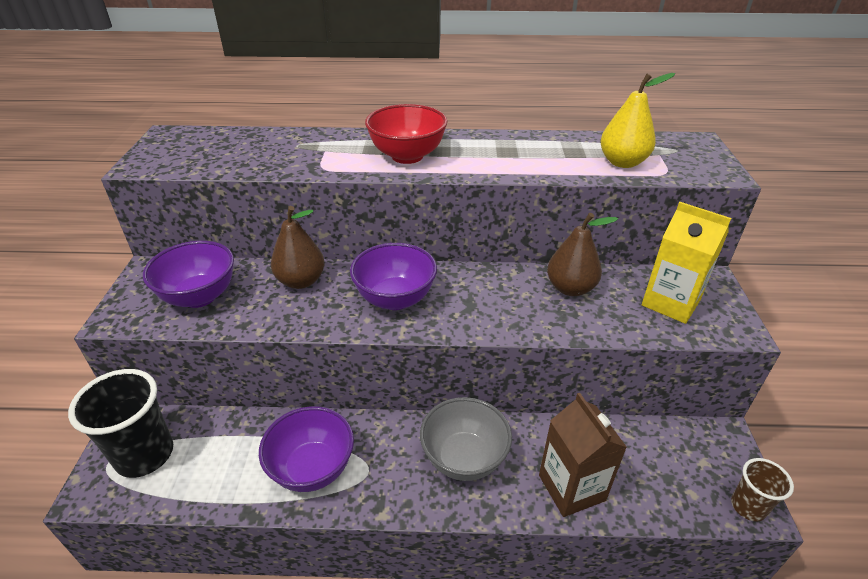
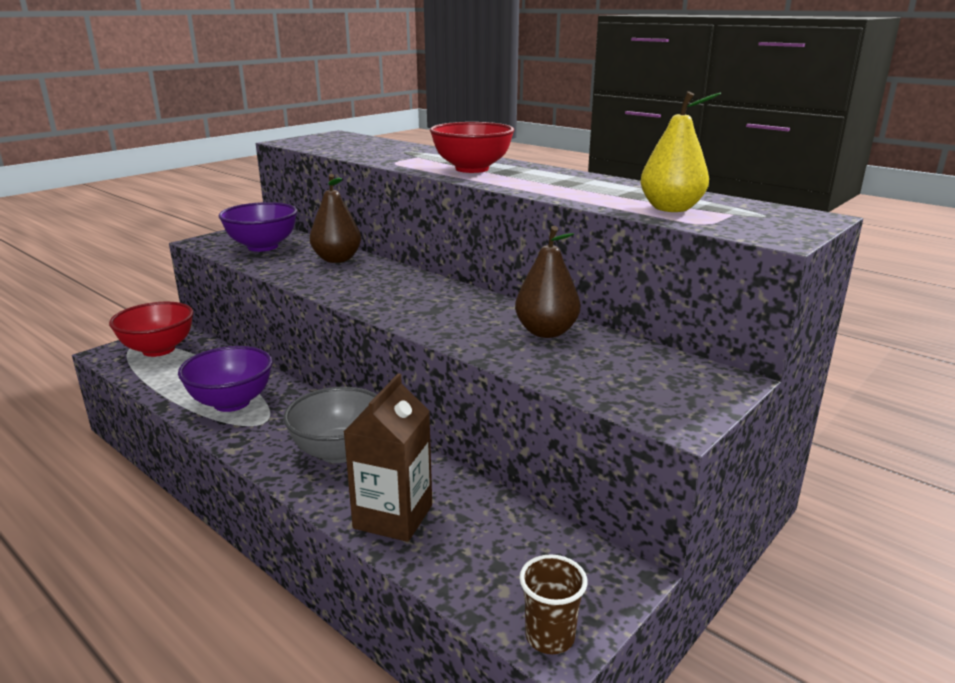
camera: 40 degrees right, 15 degrees down
(145, 455) = (158, 349): black cup -> red bowl
(395, 299) = (382, 288): purple bowl -> none
(670, 302) = (637, 376): yellow carton -> none

